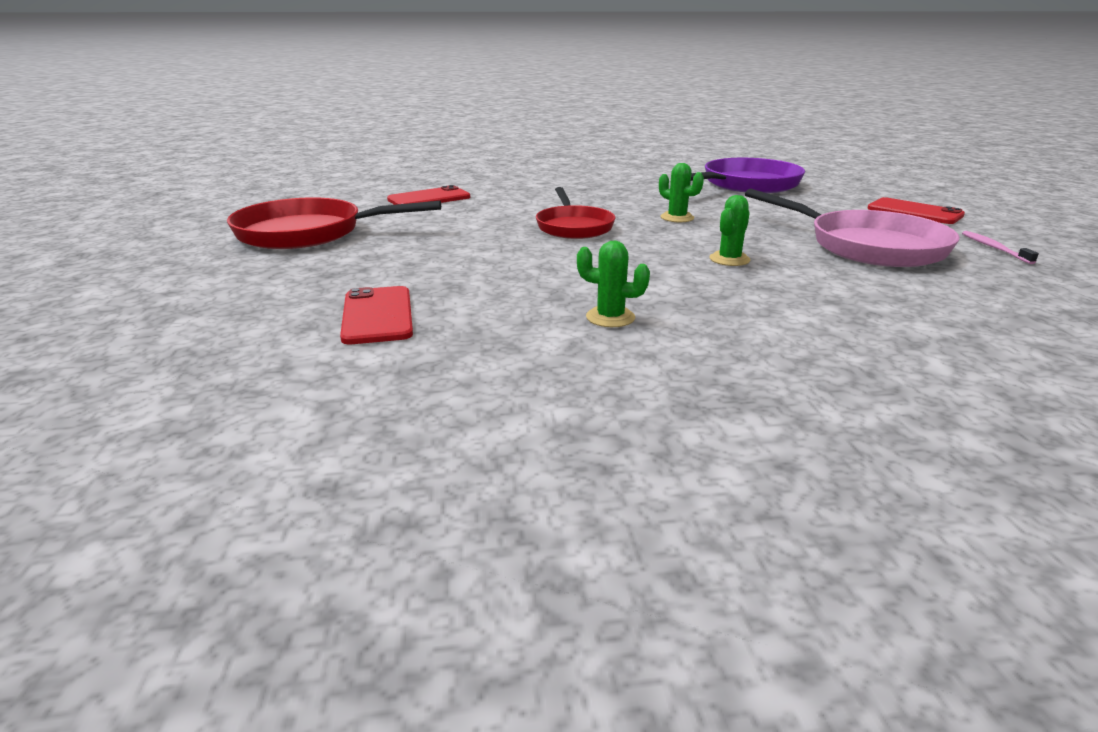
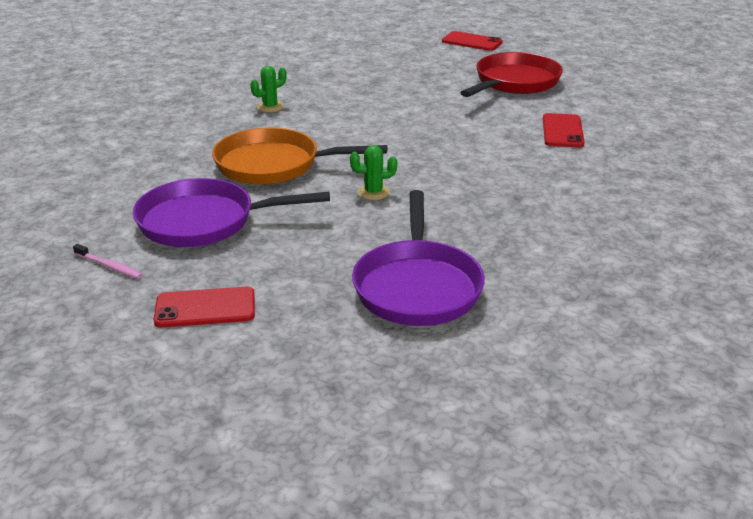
camera: 130 degrees right, 5 degrees up
(377, 315) = (355, 72): red phone -> red phone (472, 42)
(573, 227) = (411, 150): red pan -> none
(729, 259) = (274, 165): green cactus -> orange pan
(868, 246) = (204, 221): pink pan -> purple pan

